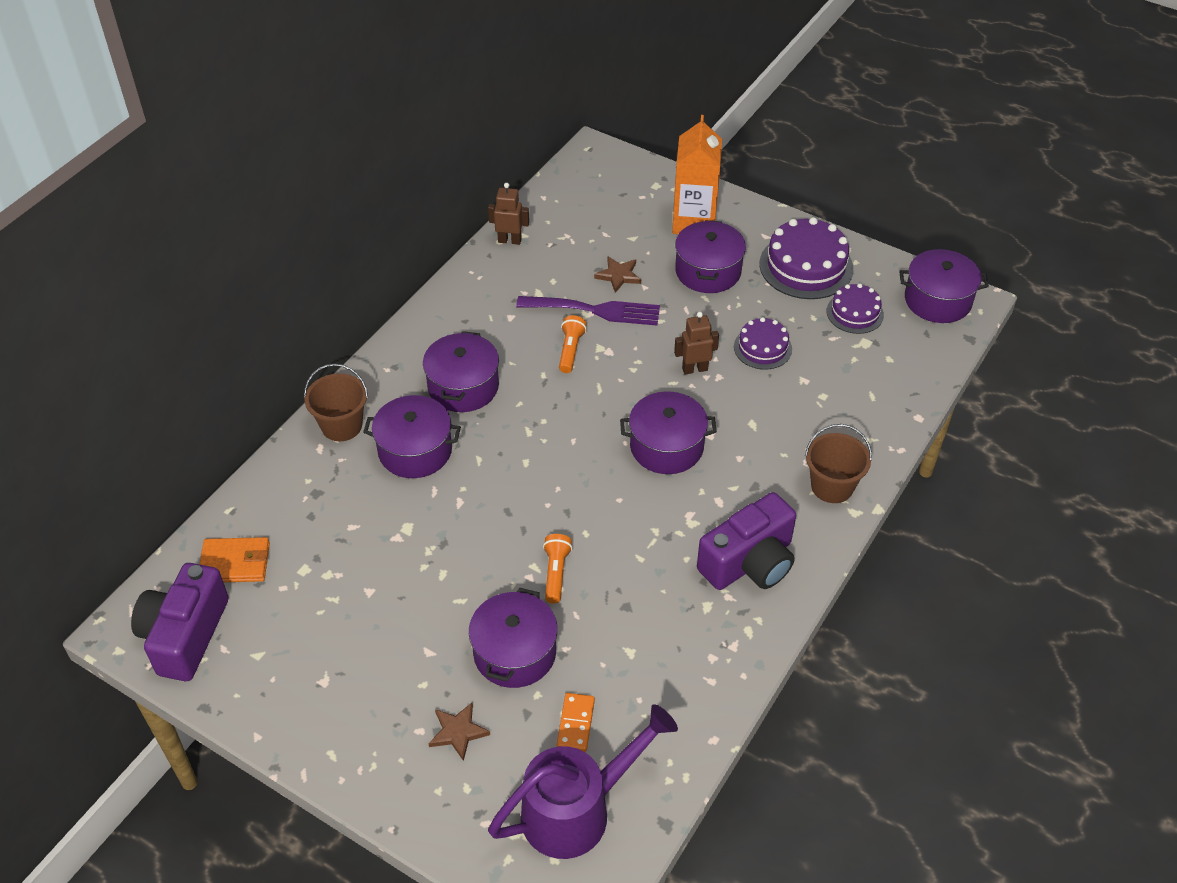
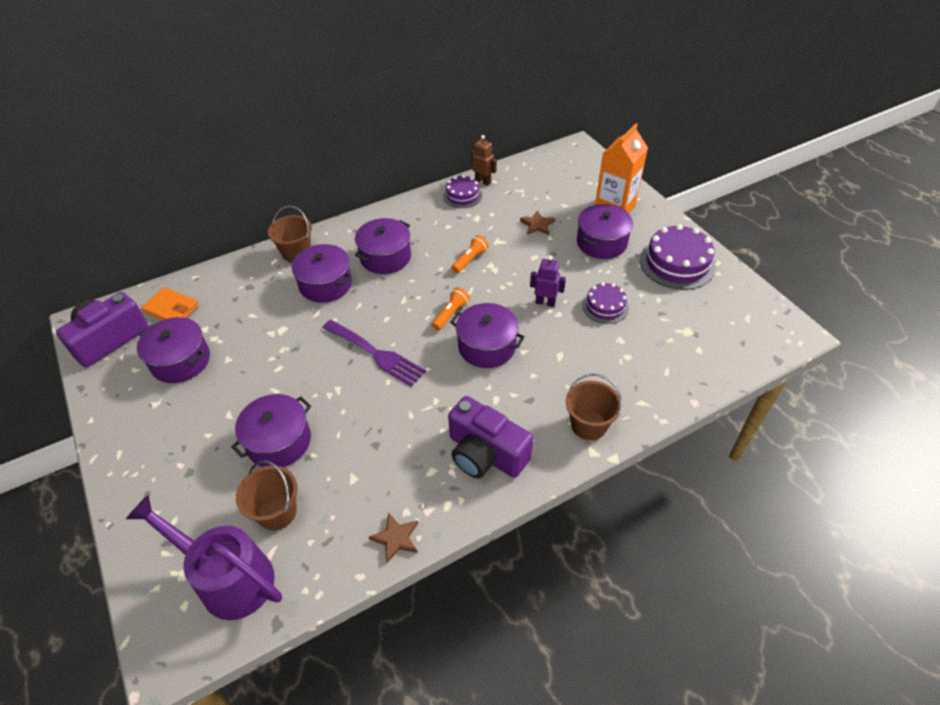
camera: 30 degrees right, 0 degrees up
(458, 732) = (201, 478): brown star -> brown star (396, 538)
(556, 573) = (347, 399): orange flashlight -> orange flashlight (451, 314)
(575, 723) = (277, 512): orange domino -> brown bucket
(577, 809) = (228, 577): purple watering can -> purple watering can turned 150 degrees counterclockwise
(595, 310) = (505, 241): purple fork -> purple fork (376, 354)
(694, 369) = (545, 302): brown robot -> purple robot
(749, 562) = (485, 453): purple camera -> purple camera turned 45 degrees clockwise
(855, 313) = (693, 308): purple cake -> purple cake (462, 195)
(938, 300) = (768, 322): purple pot -> purple pot (181, 361)

